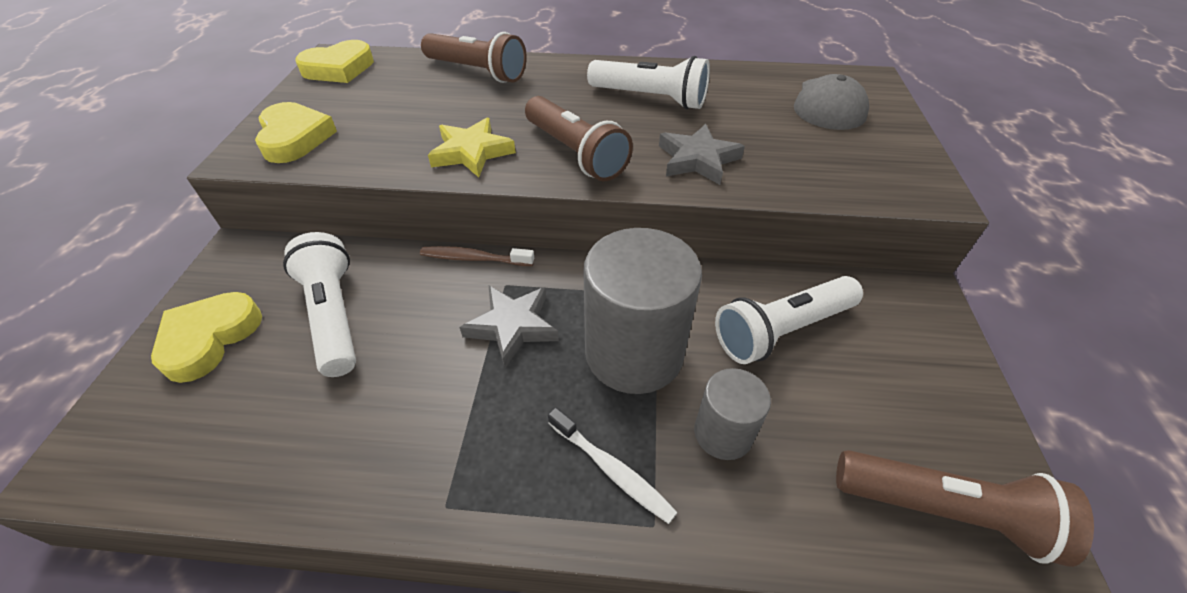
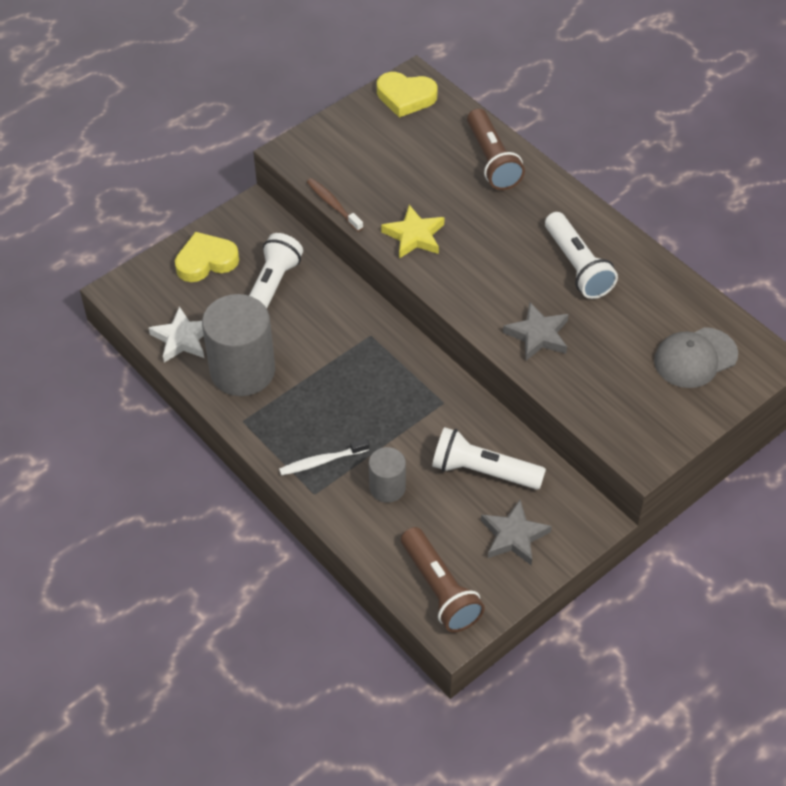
camera: 45 degrees right, 5 degrees up
(244, 460) = (182, 339): none -> white star
(295, 138) = (328, 154): yellow heart -> none
(474, 258) = (370, 306): brown toothbrush -> brown toothbrush (333, 205)
(512, 326) = (349, 362): grey star -> grey star (514, 536)
(575, 153) = (472, 279): brown flashlight -> none
(612, 470) = (321, 461): white toothbrush -> white toothbrush turned 75 degrees clockwise
(634, 353) = (392, 422): grey cylinder -> grey cylinder (242, 371)

